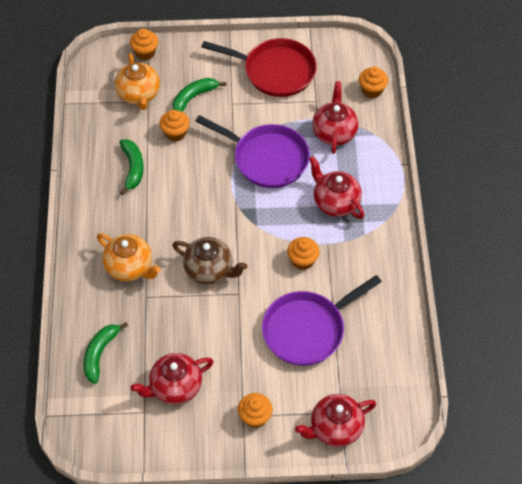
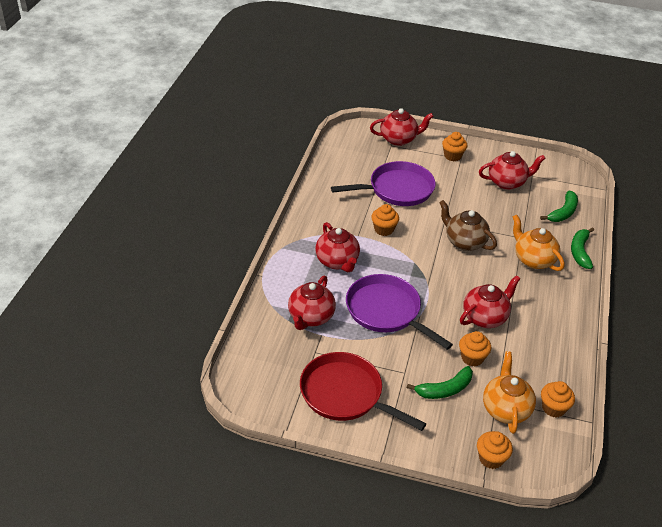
camera: 165 degrees left, 15 degrees down
(133, 168) = (521, 336): green banana -> green banana (580, 252)
(170, 179) = (485, 317): none -> red teapot
(372, 90) = (252, 346): orange cupcake -> orange cupcake (553, 408)

